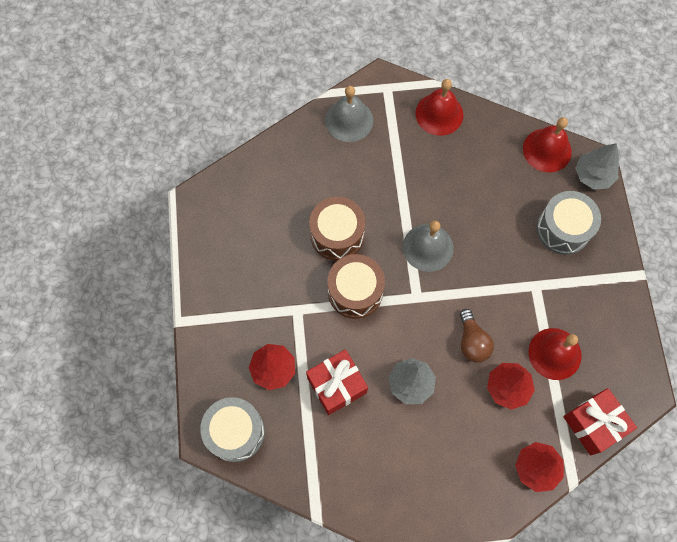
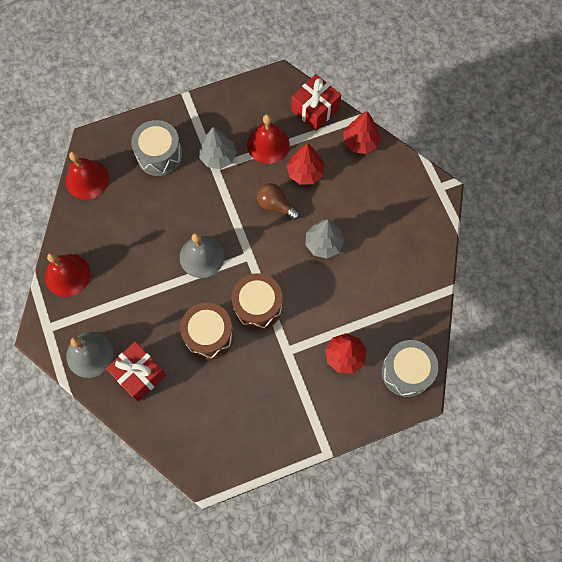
camera: 105 degrees left, 0 degrees up
(337, 385) = (342, 301): red gift -> red gift (139, 374)
(472, 342) = (275, 205): brown light bulb -> brown light bulb turned 120 degrees counterclockwise
(593, 175) = (104, 140): grey tree -> grey tree (218, 157)

